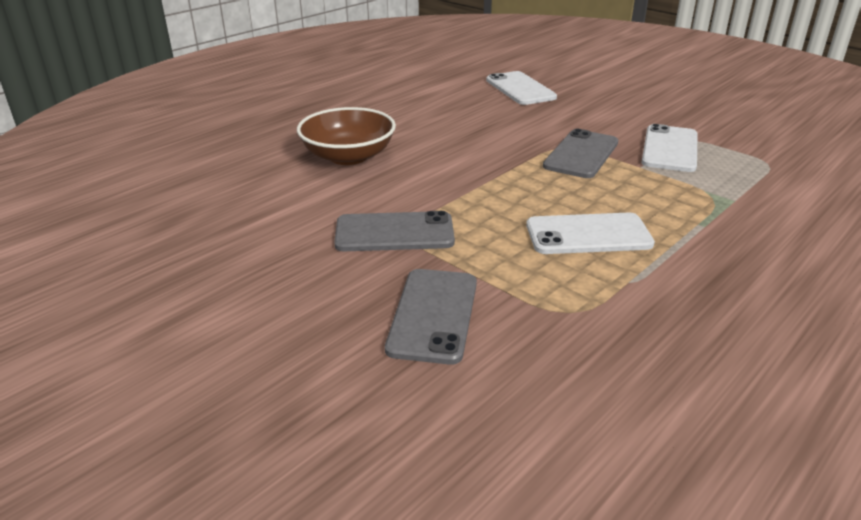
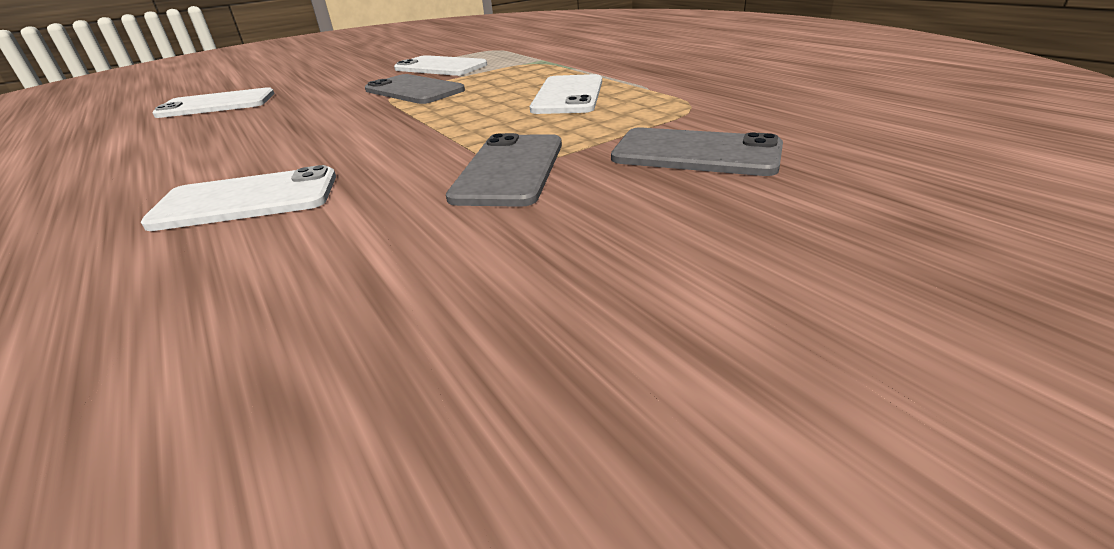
camera: 75 degrees left, 0 degrees up
(348, 156) = (247, 200): brown bowl -> white phone

